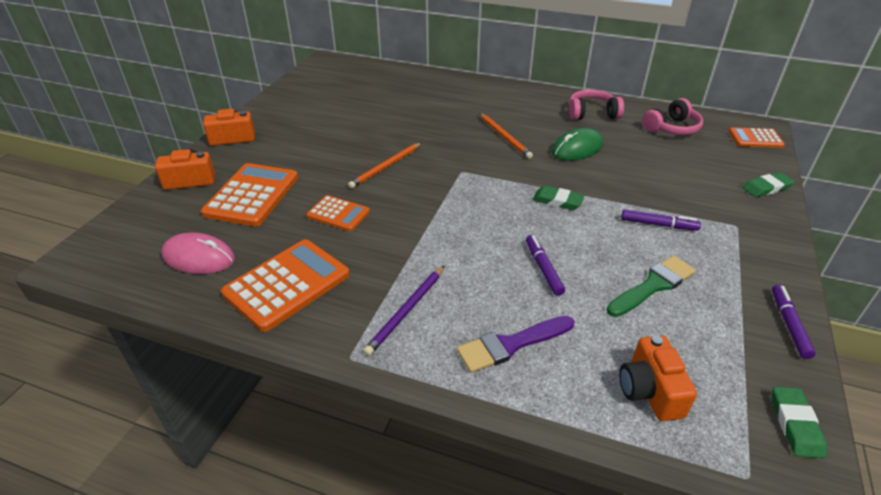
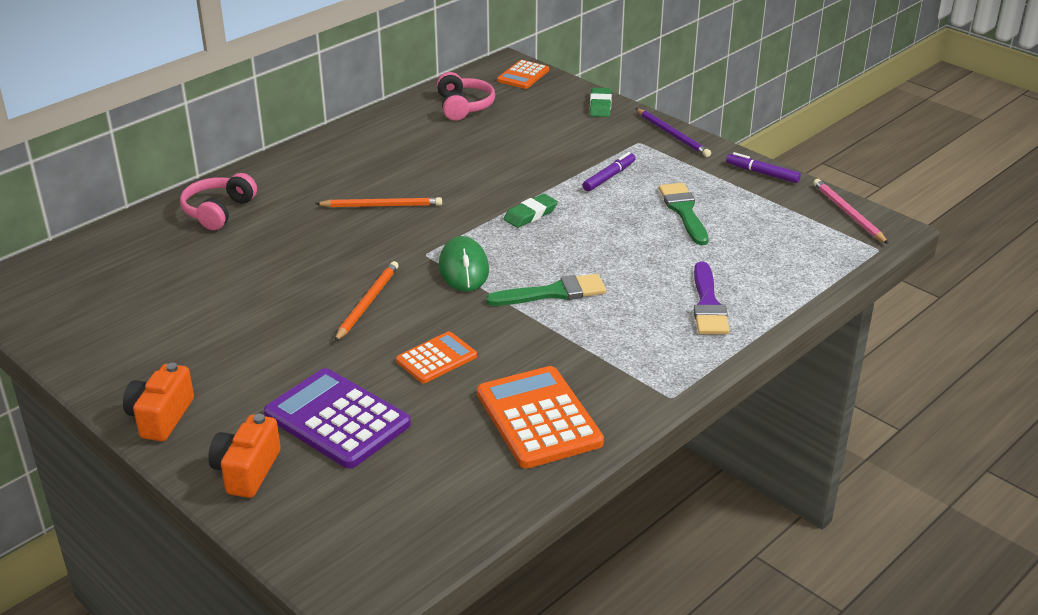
camera: 65 degrees left, 5 degrees down
(199, 258) = (440, 479): pink mouse -> none
(252, 195) = (337, 419): orange calculator -> purple calculator
(386, 167) = (367, 303): orange pencil -> orange pencil turned 135 degrees counterclockwise
(406, 311) = (631, 349): purple pencil -> purple pencil (673, 135)
(458, 244) = (553, 293): none -> green brush
(543, 268) = (624, 257): purple marker -> none
(577, 149) = (449, 171): green mouse -> green mouse (463, 268)
(592, 114) = (389, 137): pink headphones -> pink headphones (218, 211)
(649, 391) = (791, 257): orange camera -> none
(795, 424) = (848, 213): green eraser -> pink pencil

